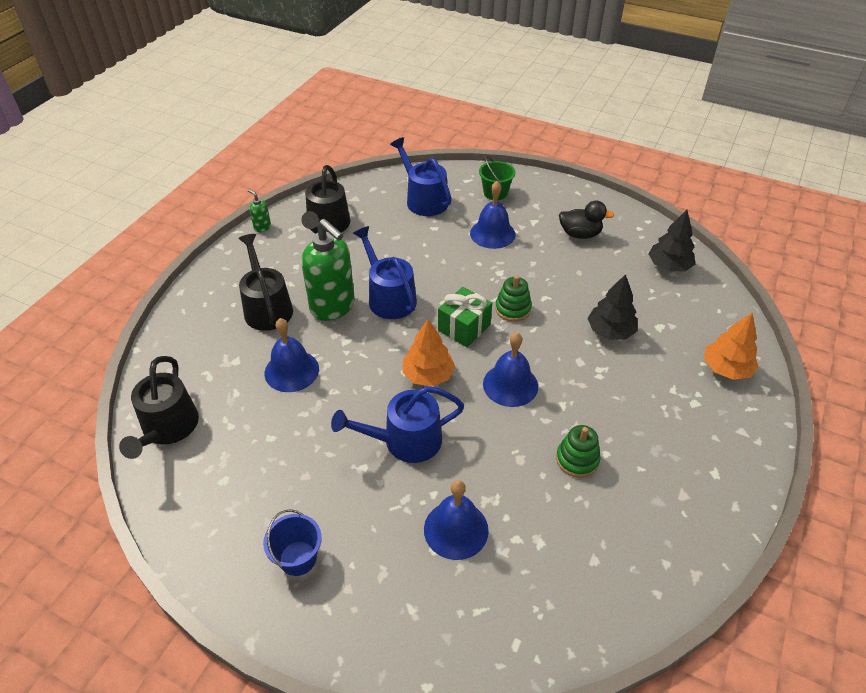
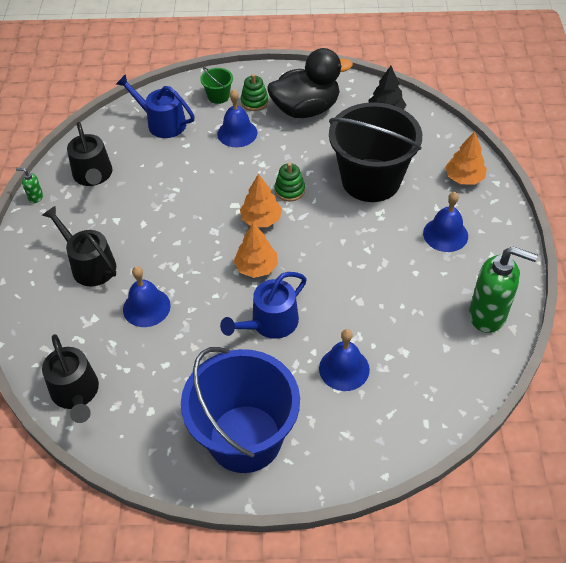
camera: 25 degrees left, 5 degrees up
(298, 558) = (245, 438): blue bucket -> blue bucket, size x2.48
(333, 307) = (145, 243): green soap dispenser -> green soap dispenser (488, 315)
(389, 297) = (187, 218): blue watering can -> none
(464, 327) = (261, 219): green gift -> orange tree
(510, 385) = (322, 250): blue bell -> blue bell (445, 234)
(577, 459) = (398, 285): green stacking toy -> green stacking toy (254, 102)
(580, 234) = (306, 109): black duck -> black duck, size x1.89
(610, 331) = (371, 180): black tree -> black bucket

